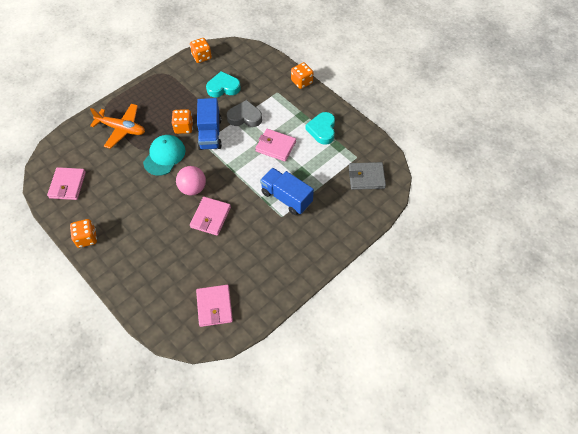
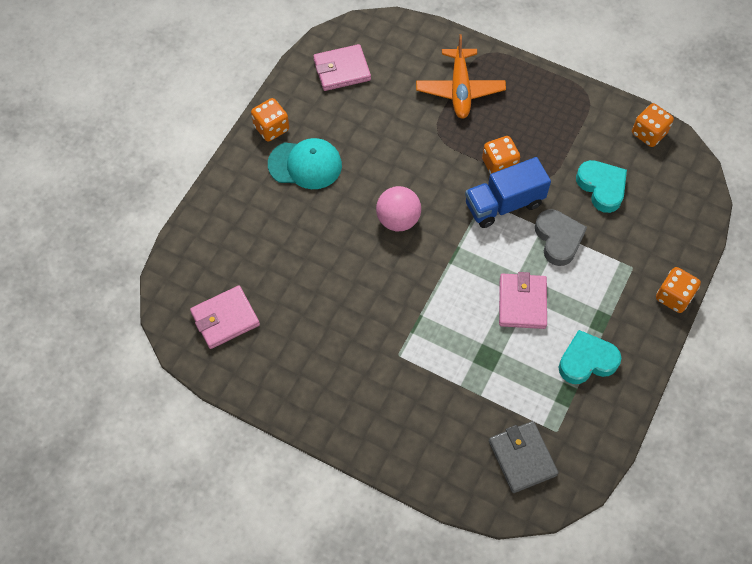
camera: 70 degrees right, 5 degrees up
(164, 156) = (437, 161): turquoise cap -> turquoise cap (305, 165)
(210, 217) = (360, 261): pink wallet -> none
(286, 198) = (434, 350): blue truck -> none

